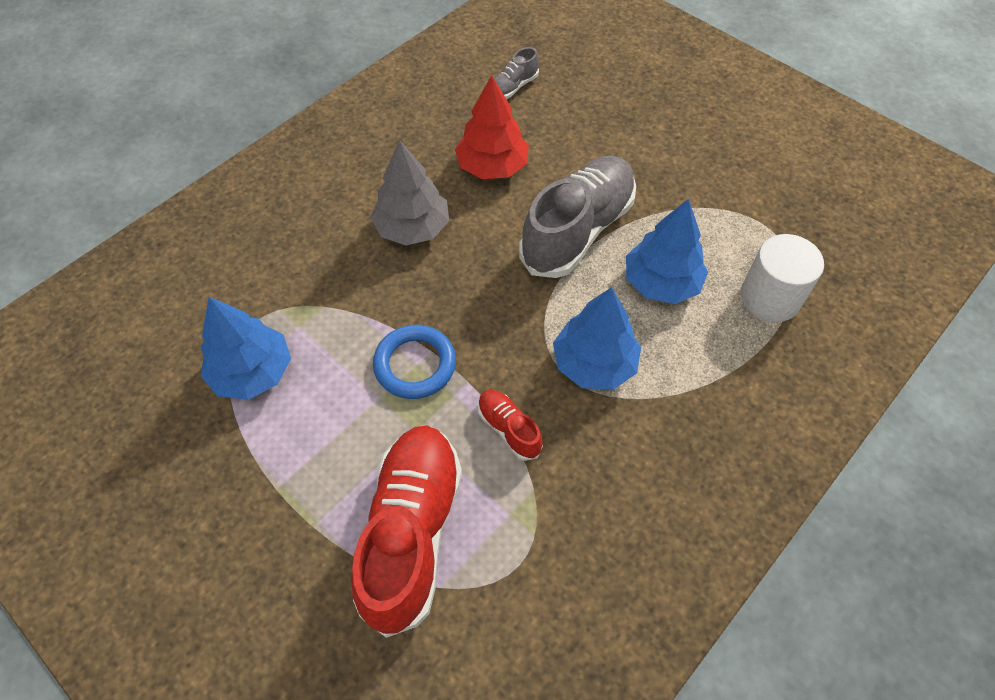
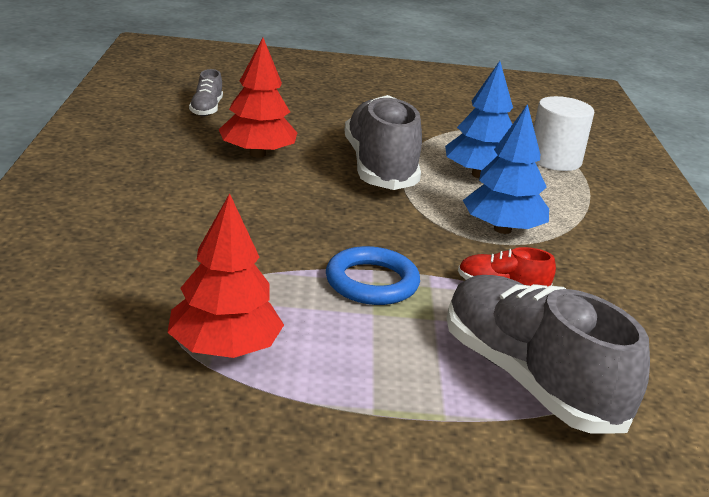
camera: 45 degrees left, 30 degrees down
(252, 372) = (224, 349): blue tree -> red tree
(411, 532) = (529, 379): red shoe -> grey shoe
(412, 228) = (241, 206): grey tree -> none

